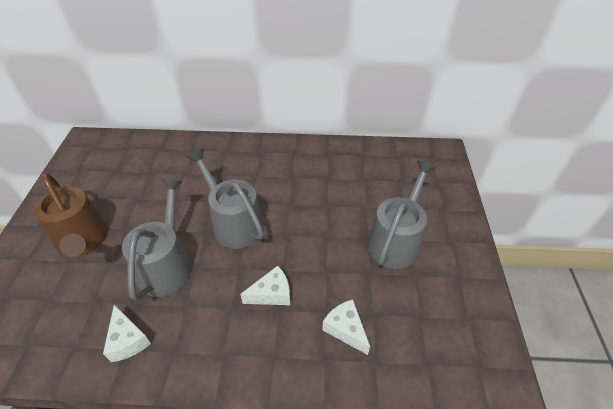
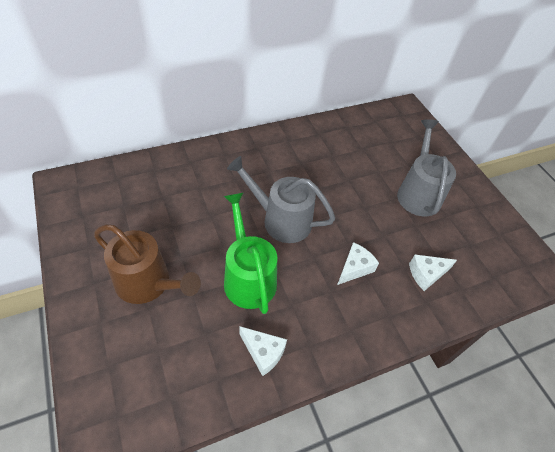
camera: 30 degrees left, 5 degrees up
(166, 265) = (248, 277): grey watering can -> green watering can
(345, 329) = (426, 274): white cheese -> white cheese turned 45 degrees counterclockwise

